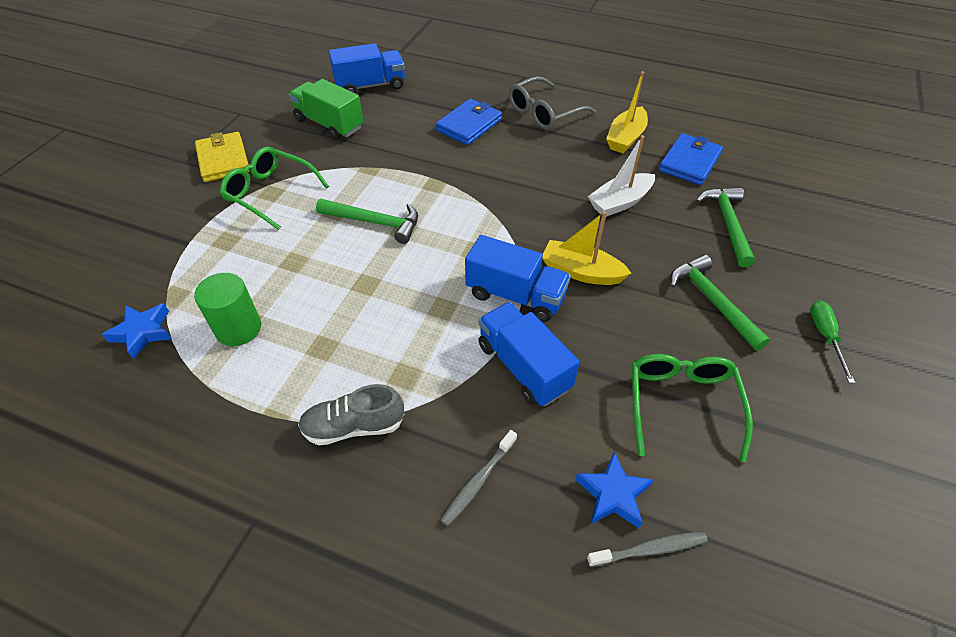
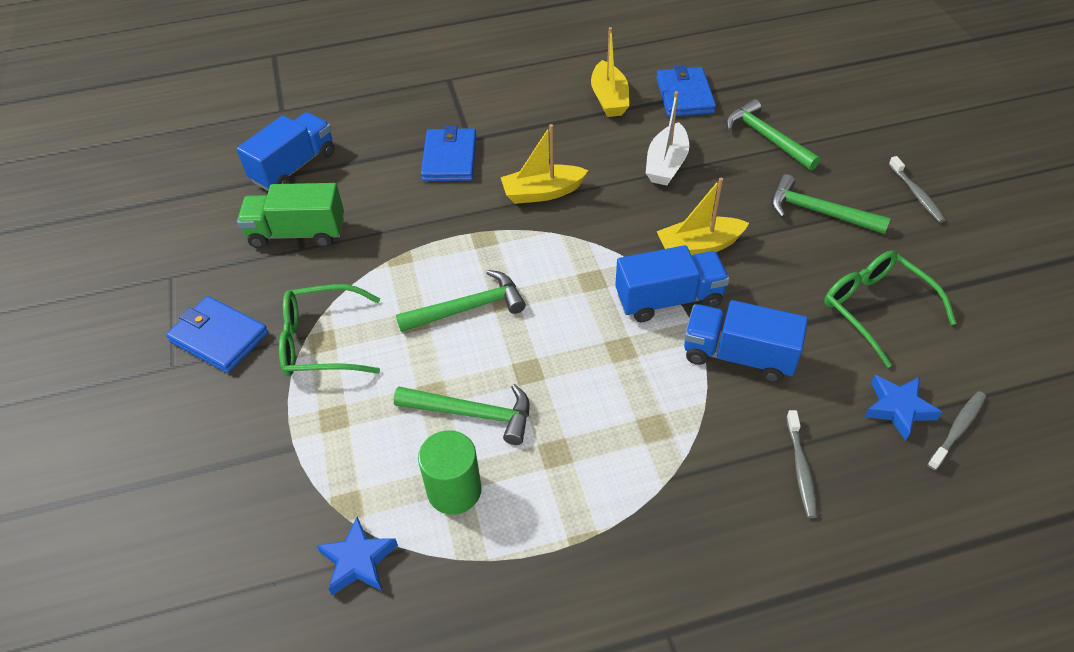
camera: 35 degrees left, 0 degrees up
(223, 160) = (219, 337): yellow wallet -> blue wallet
(302, 289) = (472, 414): none -> green hammer
(354, 426) = (660, 498): grey shoe -> none
(506, 176) = (542, 192): none -> yellow boat
(544, 113) = (509, 109): grey glasses -> none
(825, 337) = (916, 194): green screwdriver -> grey toothbrush

